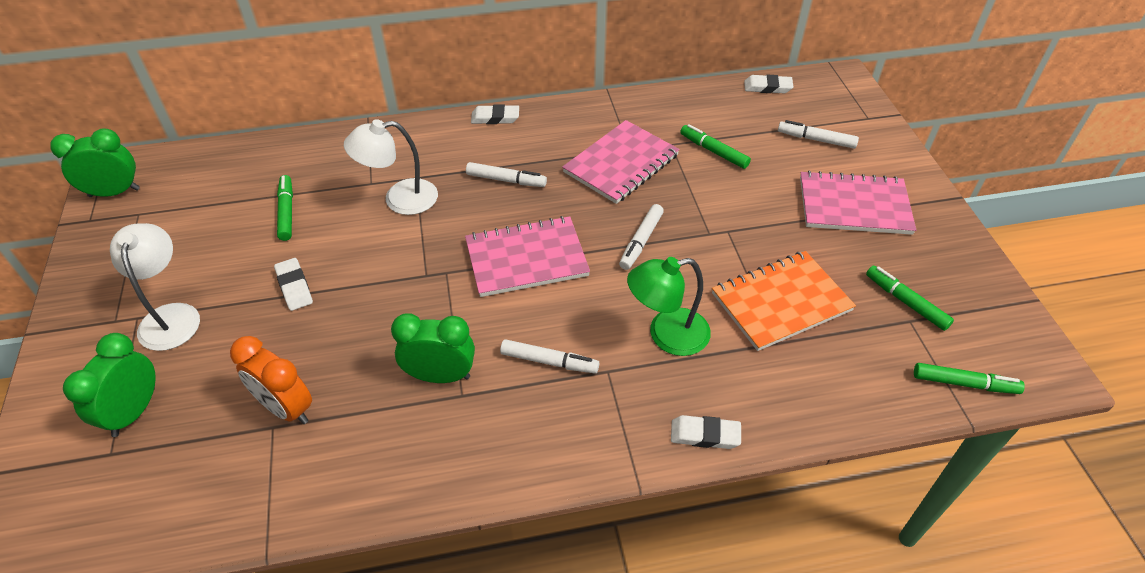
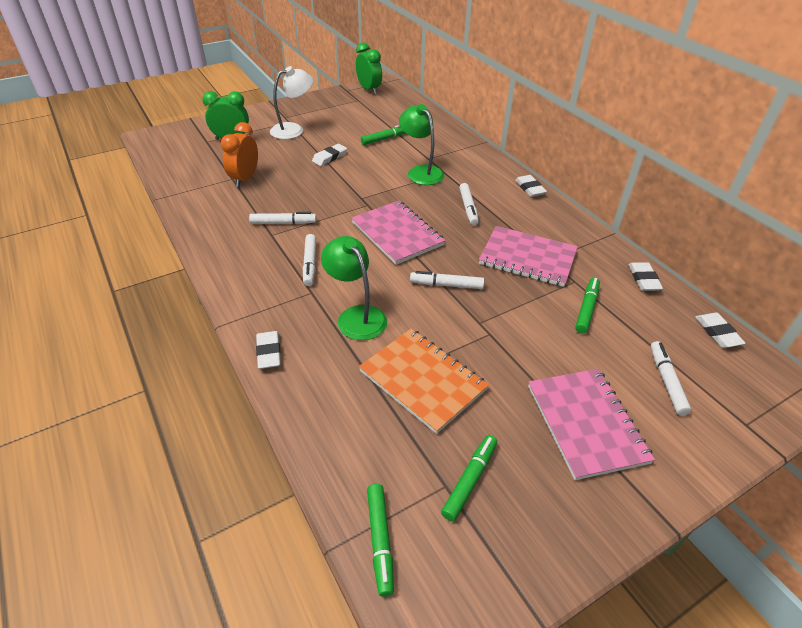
camera: 70 degrees right, 5 degrees down
(399, 199) = (421, 172): white lamp -> green lamp
(440, 376) = (283, 223): green clock -> white marker
(685, 99) = (644, 279): none -> white eraser

